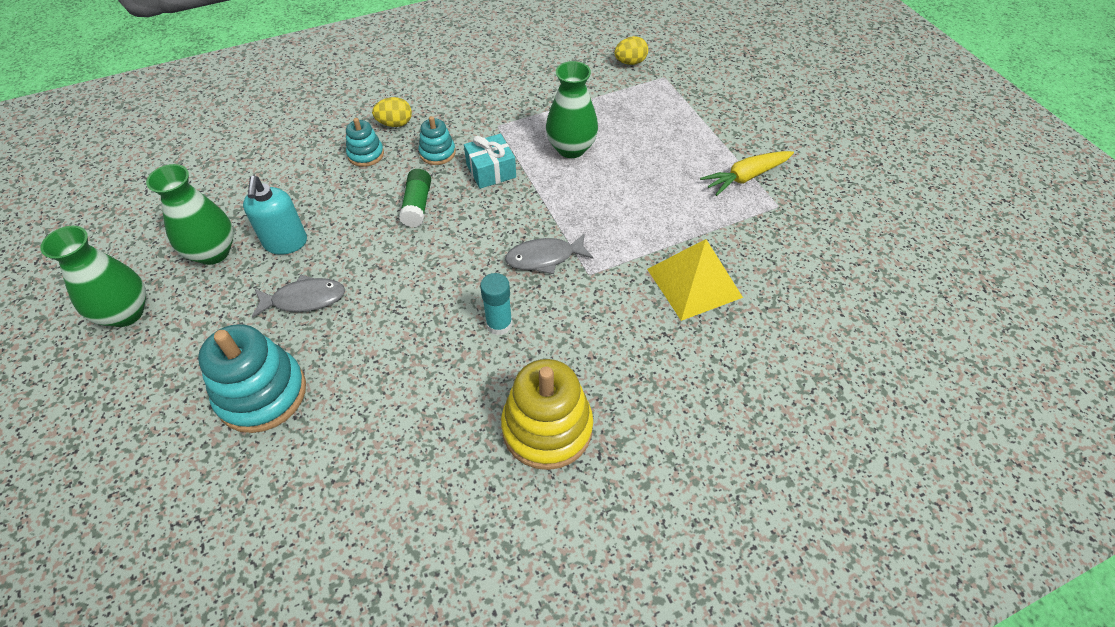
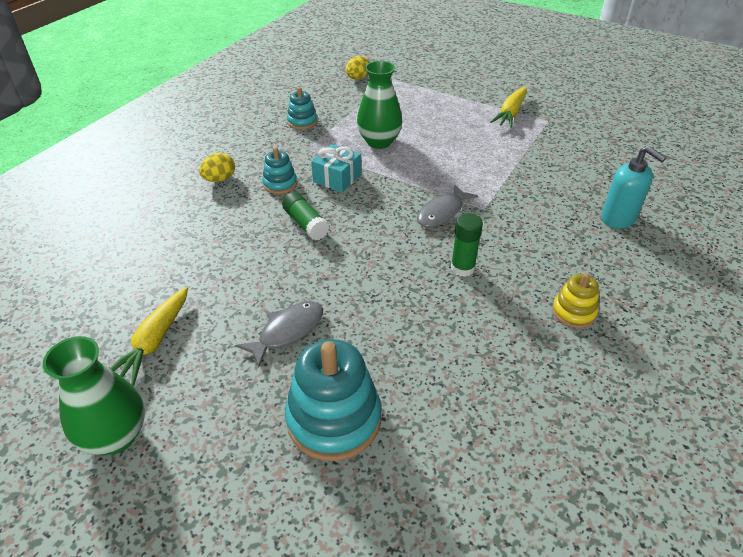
camera: 35 degrees left, 10 degrees down
(213, 252) = (154, 342): green vase -> yellow carrot
(285, 243) = (220, 301): turquoise soap dispenser -> turquoise soap dispenser (618, 218)
(366, 154) = (218, 209): turquoise stacking toy -> turquoise stacking toy (302, 122)
(499, 324) = (462, 268): turquoise glue stick -> green glue stick
(547, 428) = (573, 312): yellow stacking toy -> yellow stacking toy, size x0.53
(694, 283) = (554, 182): yellow pyramid -> none

